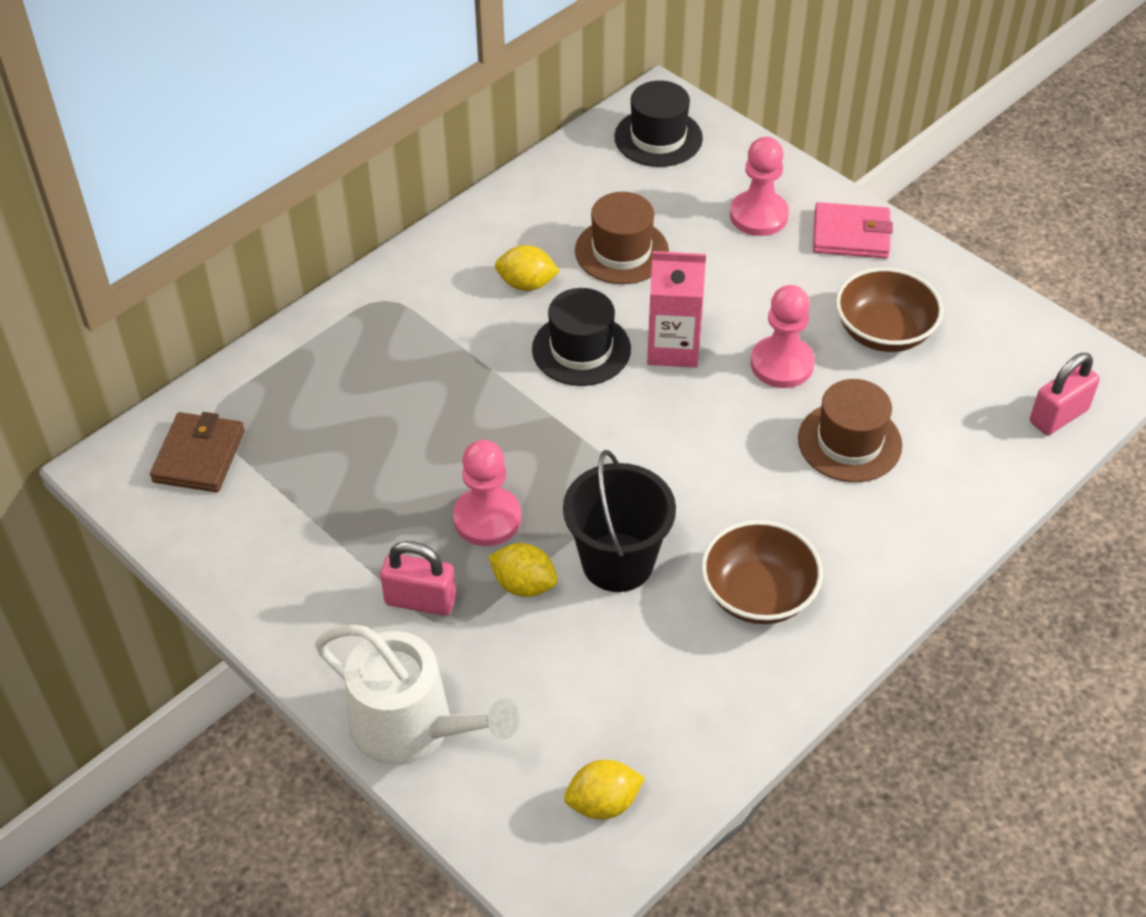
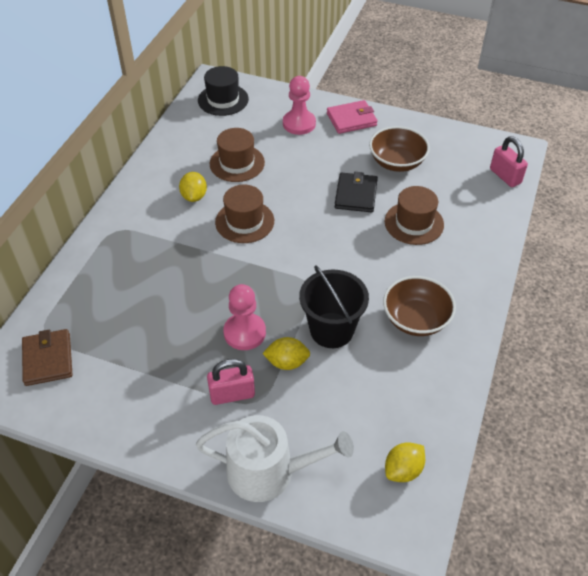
camera: 25 degrees left, 0 degrees up
(526, 284) = (194, 196): yellow lemon -> yellow lemon turned 75 degrees counterclockwise
(581, 349) = (244, 221): black hat -> brown hat
(673, 348) = (294, 205): pink carton -> none
(782, 364) = (356, 195): pink pawn -> black wallet
(1058, 416) = (505, 176): pink padlock -> pink padlock turned 60 degrees counterclockwise

